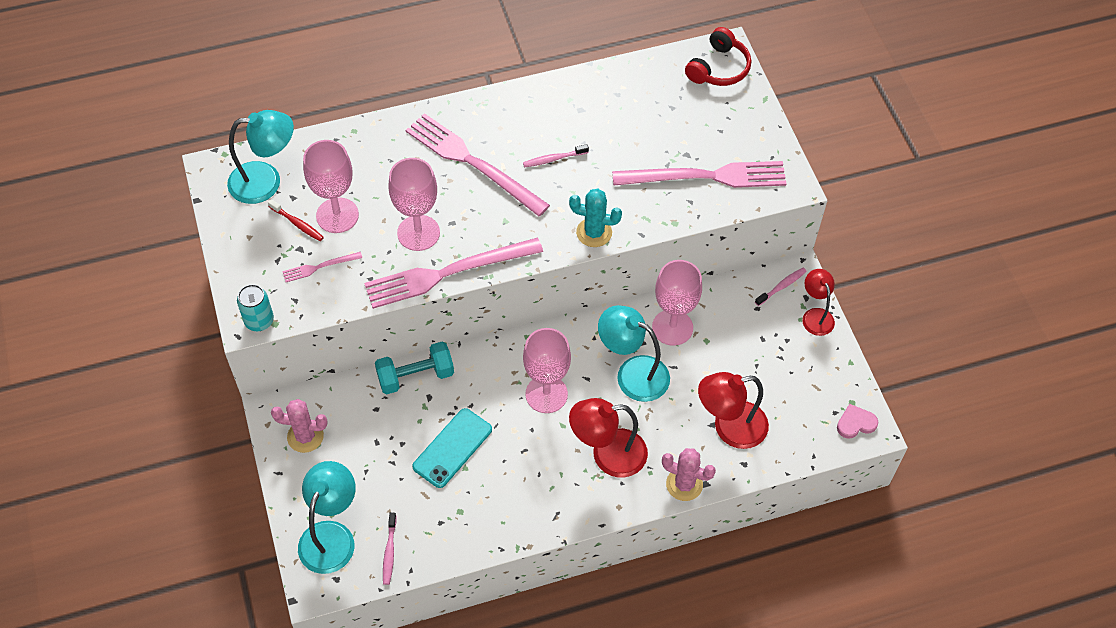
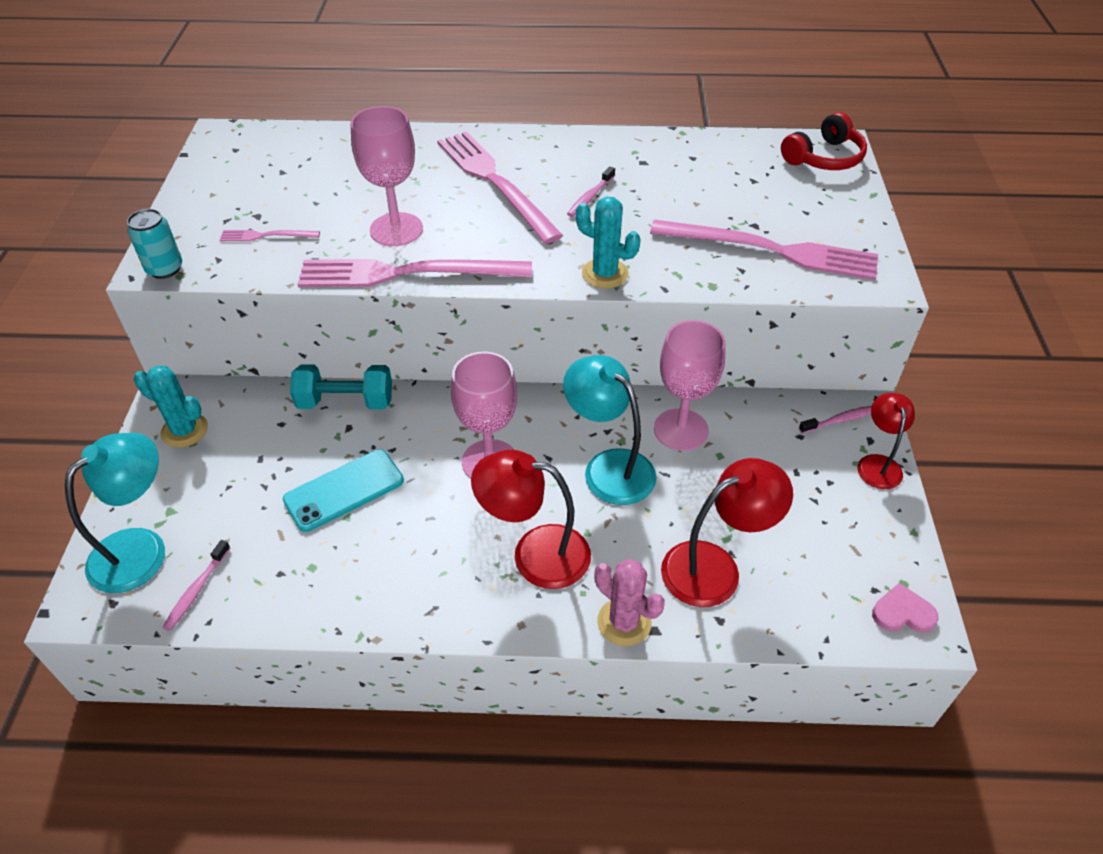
camera: 20 degrees right, 10 degrees down
(266, 181) = (264, 153): turquoise lamp -> none
(297, 224) = (270, 194): red toothbrush -> none
(305, 436) = (184, 430): pink cactus -> turquoise cactus
(337, 215) = (317, 196): pink goblet -> none
(553, 159) = (590, 197): pink toothbrush -> pink toothbrush turned 60 degrees counterclockwise
(729, 428) = (715, 567): red lamp -> red lamp turned 150 degrees clockwise

